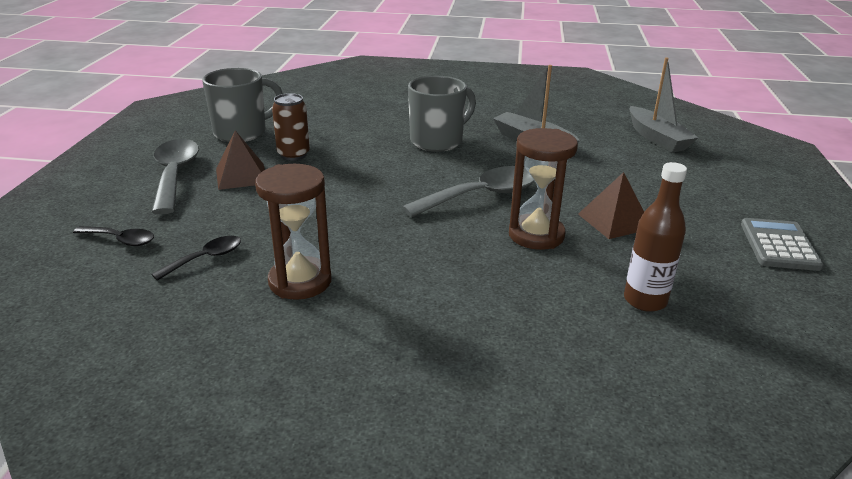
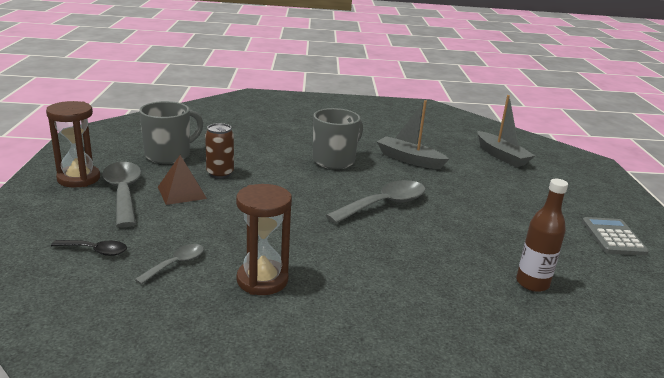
camera: 10 degrees left, 5 degrees down
(205, 258) = (176, 264): black spoon -> grey spoon
(536, 235) = (436, 235): brown hourglass -> brown hourglass (79, 179)
(614, 221) = (490, 222): brown pyramid -> none

